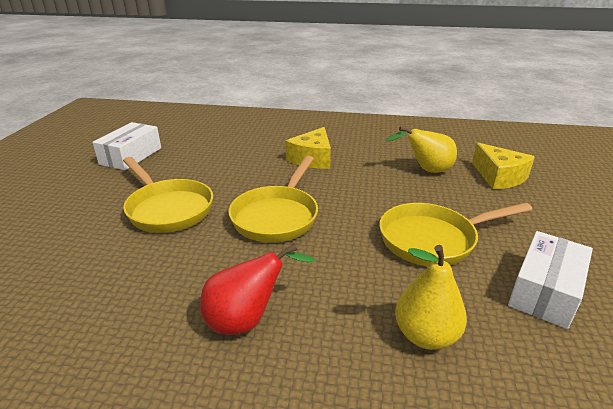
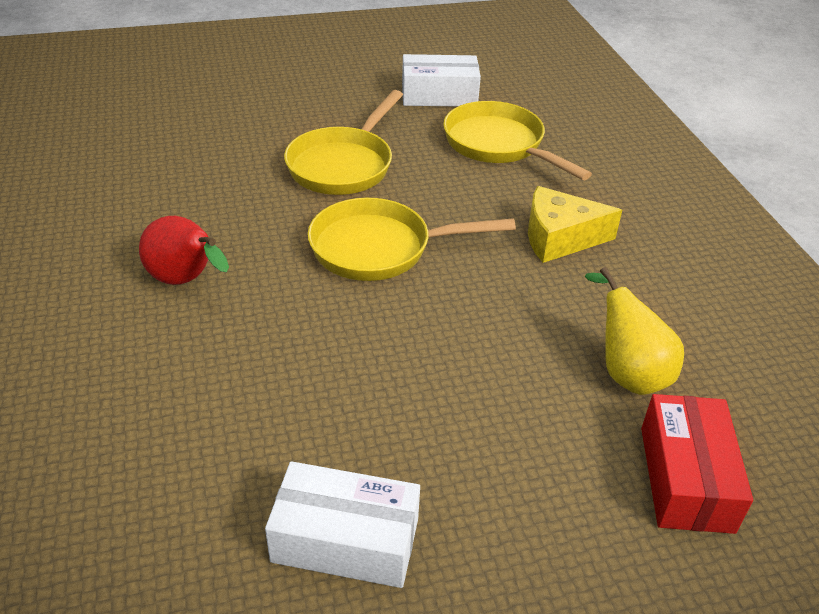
camera: 65 degrees right, 10 degrees up
(425, 336) = (210, 419): yellow pear -> none
(433, 239) = (410, 405): yellow pan -> yellow pan (499, 145)
(499, 177) = (686, 478): yellow cheese -> red box

